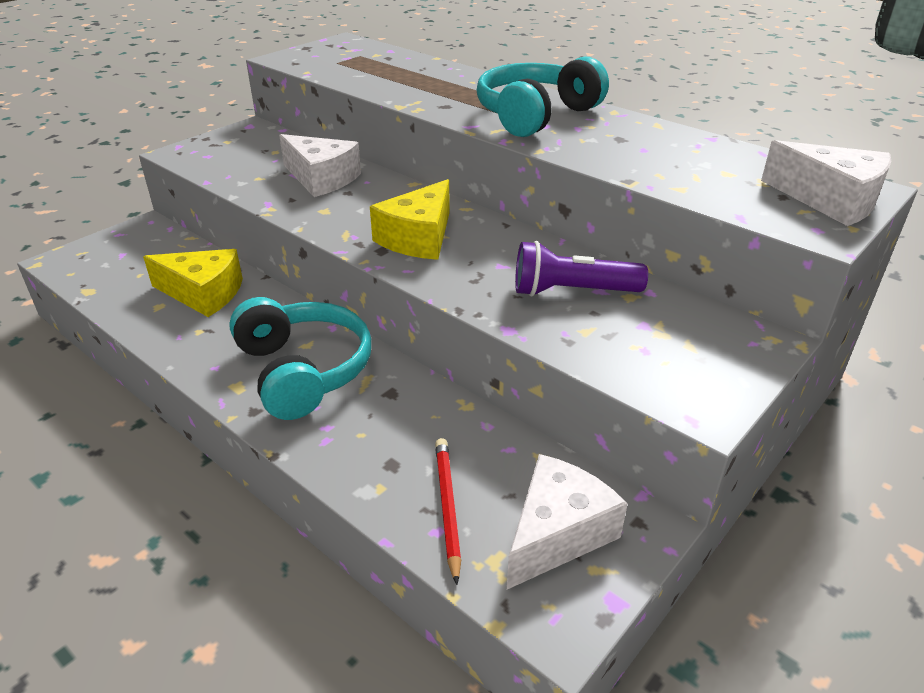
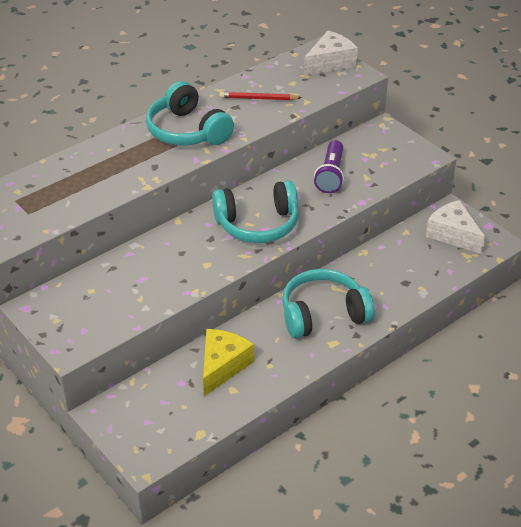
camera: 80 degrees left, 5 degrees up
(321, 179) = (154, 265): white cheese -> none
(418, 238) = (258, 224): yellow cheese -> turquoise headphones
(447, 507) = (435, 266): red pencil -> red pencil (258, 98)

